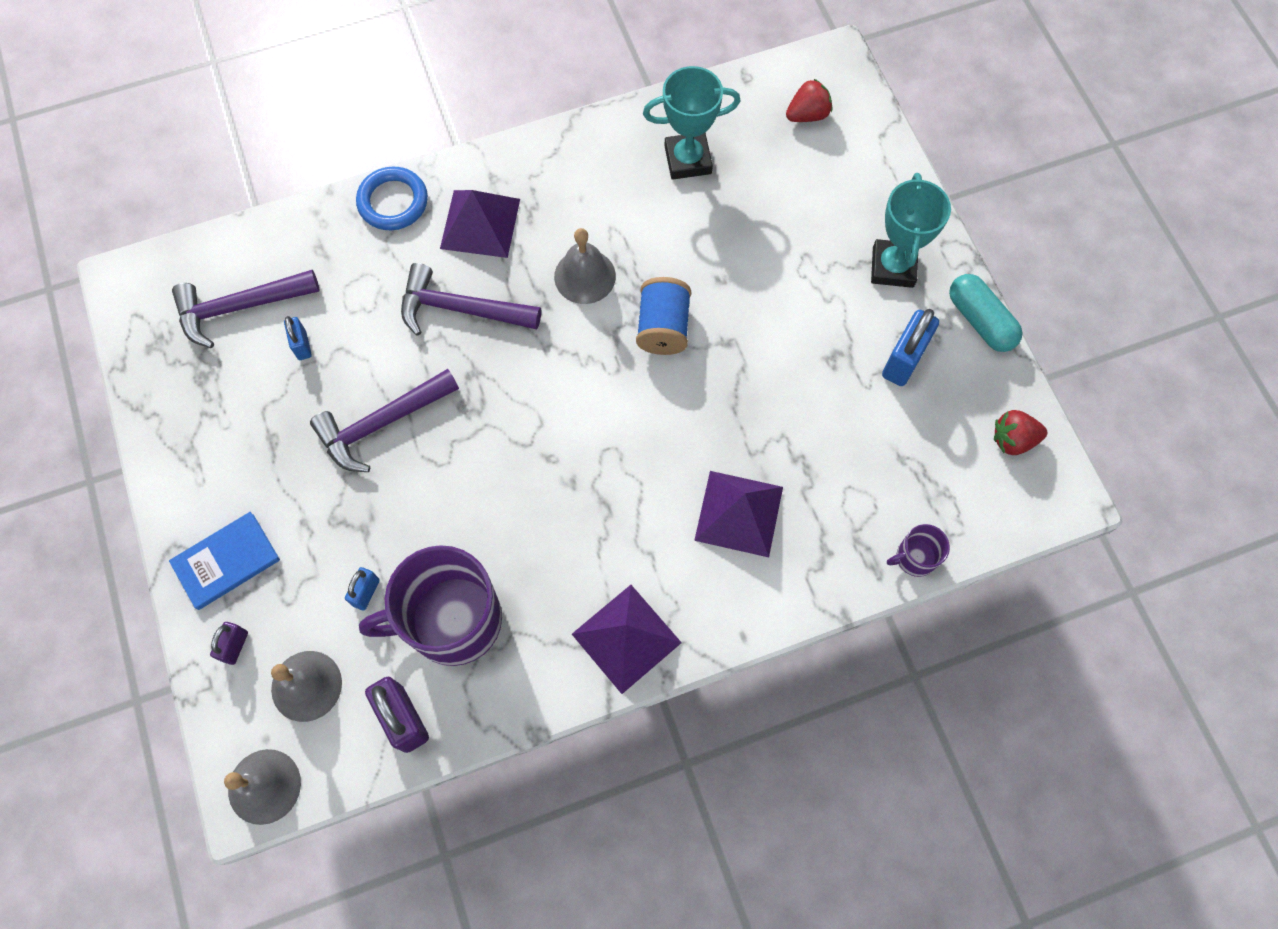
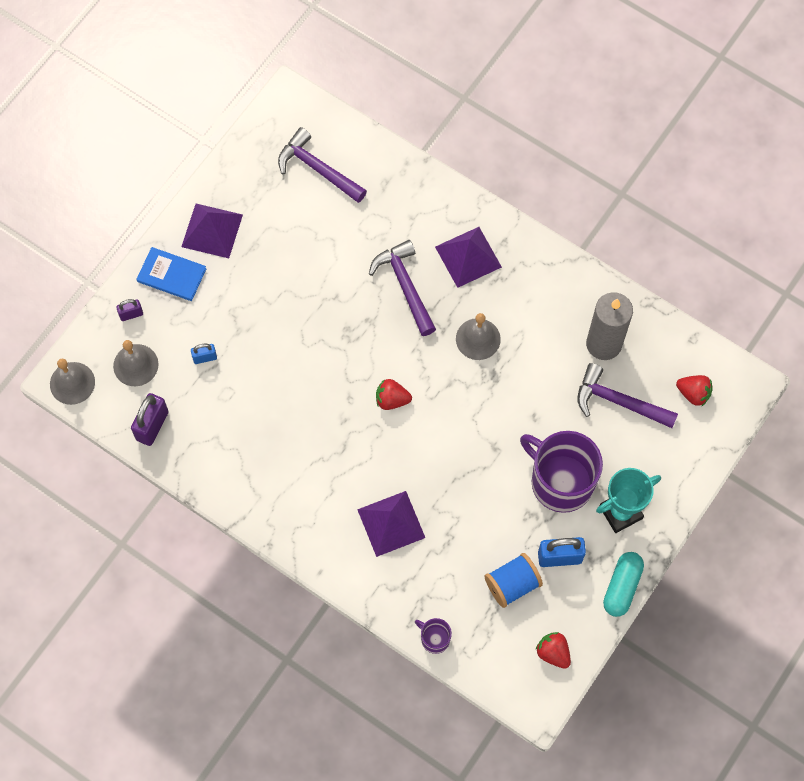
camera: 55 degrees right, 0 degrees up
(302, 345) = (319, 219): blue padlock -> none
(382, 423) = (305, 295): purple hammer -> purple hammer (619, 402)
(393, 202) = (445, 199): blue ring -> none
(452, 620) = (221, 412): purple mug -> purple mug (560, 481)
(587, 413) = (392, 399): none -> red strawberry
(626, 638) = (275, 510): purple pyramid -> purple pyramid (212, 230)
(663, 327) = (477, 405): blue spool -> blue spool (512, 584)
(688, 160) = (604, 344): turquoise trophy -> grey candle

